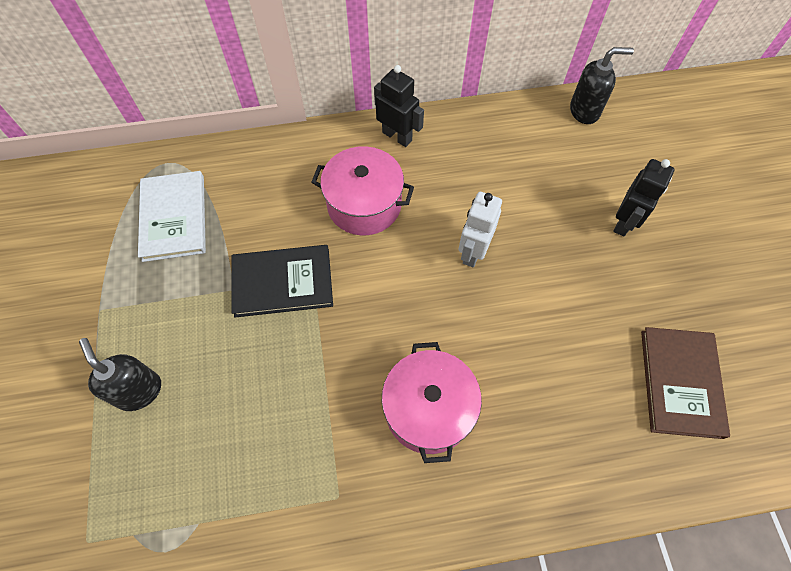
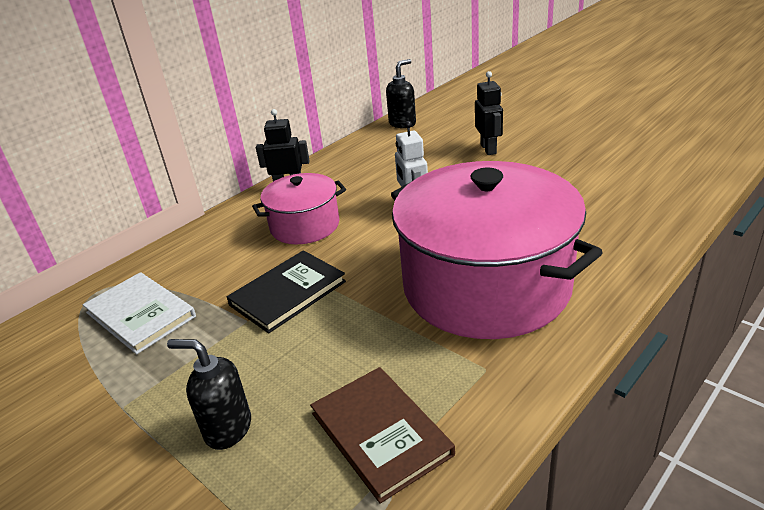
camera: 35 degrees left, 30 degrees down
(428, 409) = (486, 285): pink pot -> pink pot, size x1.97
(680, 383) = (613, 186): brown book -> brown book (380, 434)

